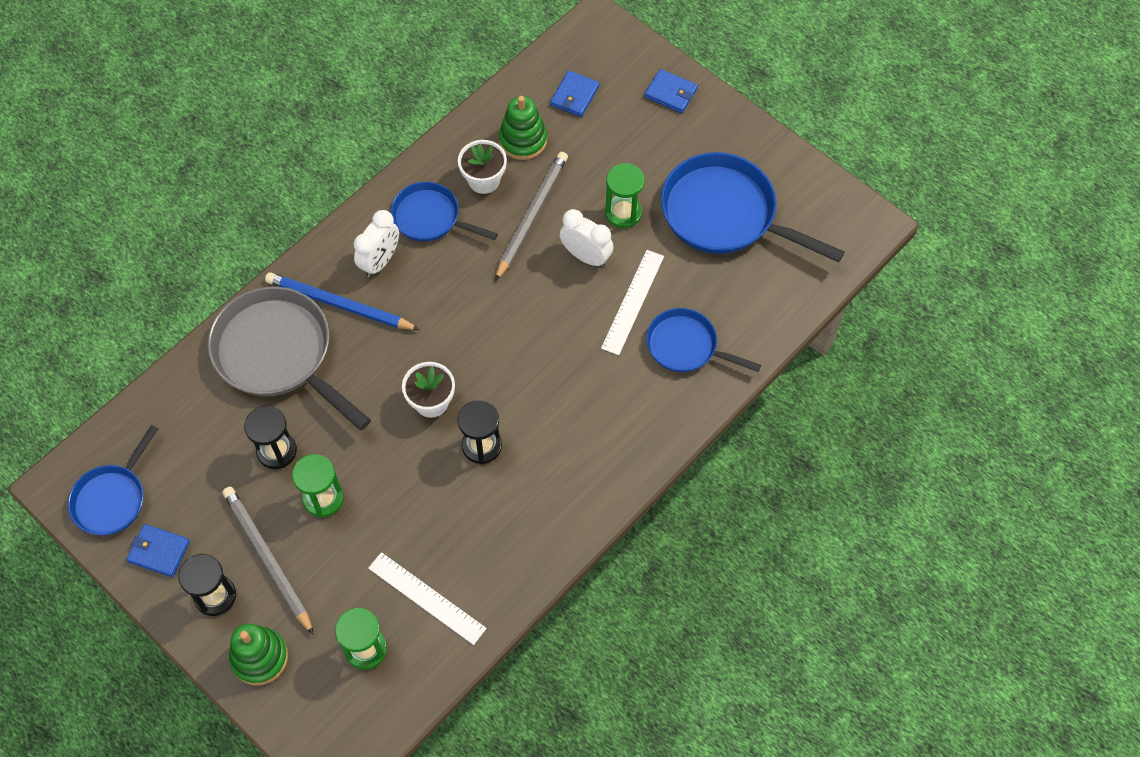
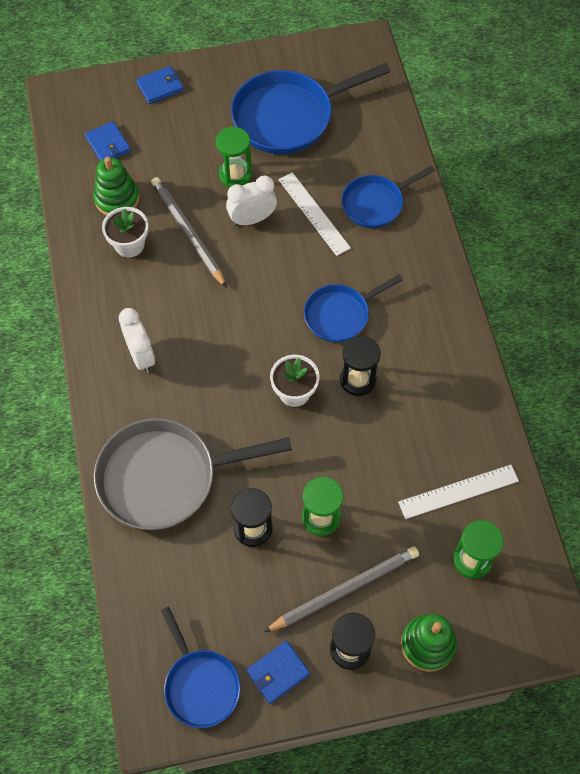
camera: 55 degrees left, 0 degrees up
(267, 559) = (345, 589): grey pencil -> grey pencil turned 150 degrees clockwise
(339, 304) = (156, 407): blue pencil -> none
(430, 218) = (132, 299): blue pan -> blue pan (340, 314)

